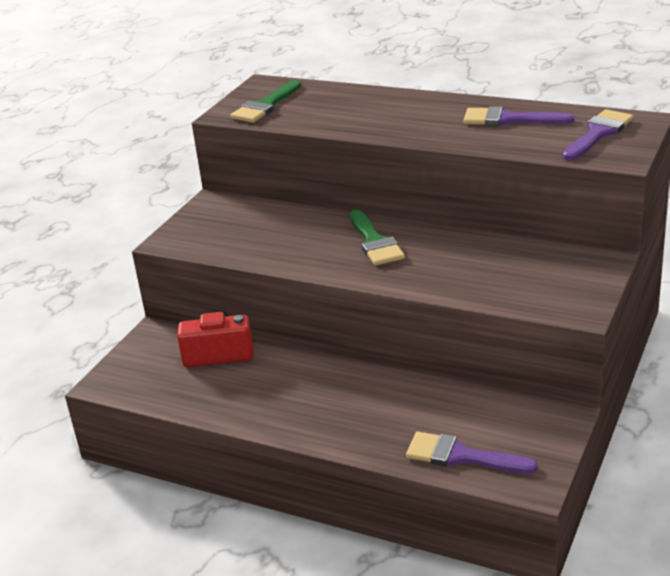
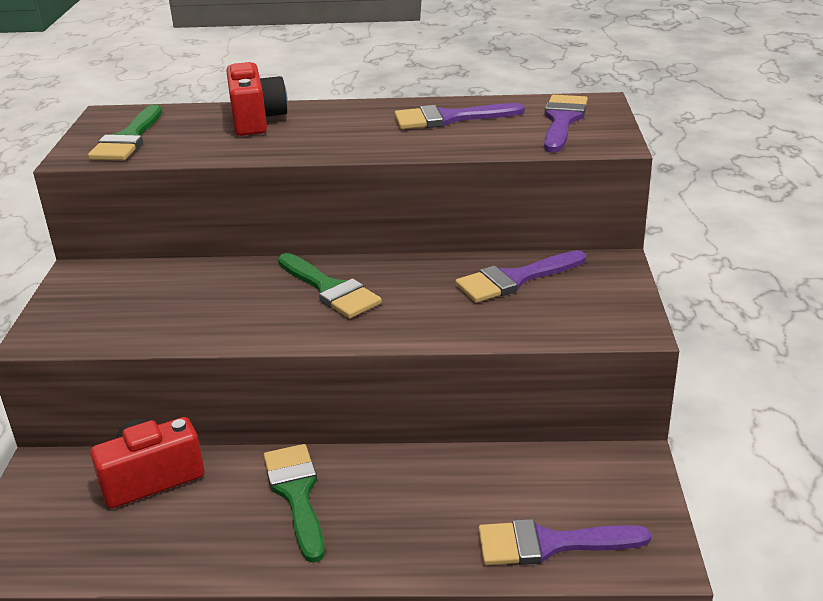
camera: 25 degrees left, 0 degrees up
(306, 384) = (296, 494): none -> green brush
(363, 102) = (256, 120): none -> red camera
(516, 258) = (515, 279): none -> purple brush

